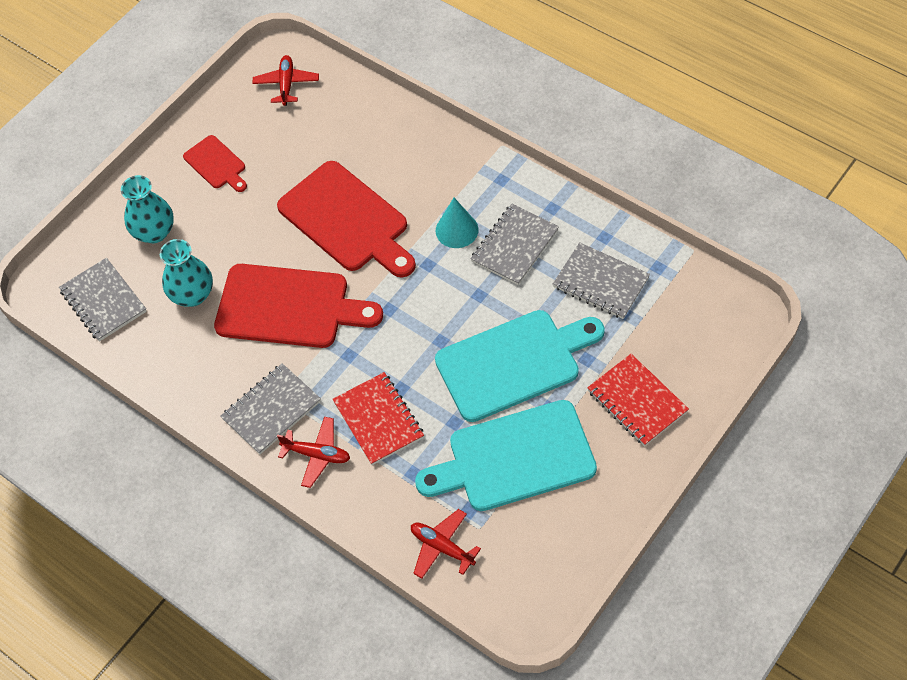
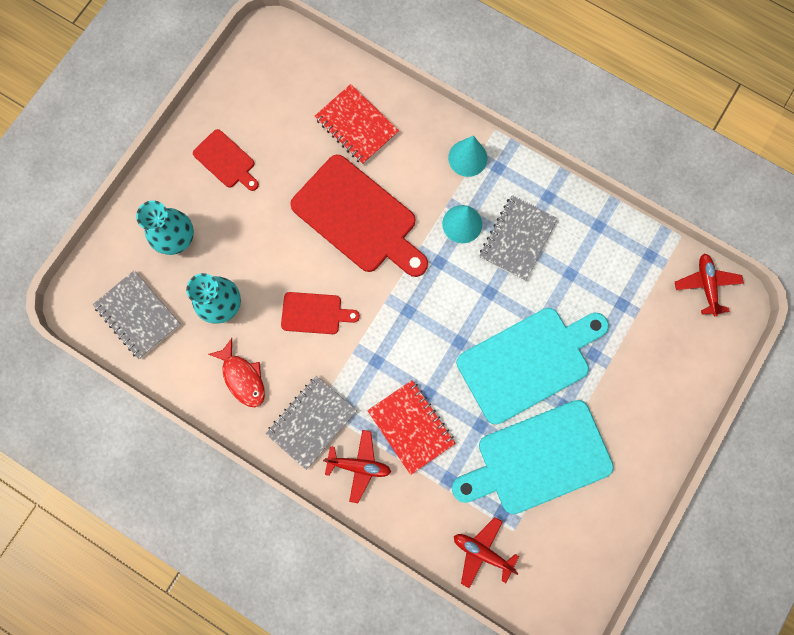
camera: 10 degrees left, 20 degrees up
(204, 364) = (243, 377): none -> red fish
(286, 84) = (283, 69): red plane -> red plane (706, 285)
(289, 307) = (315, 313): red cutting board -> red cutting board, size x0.51
(469, 169) = (467, 158): none -> turquoise cone
(601, 282) = (599, 274): grey notebook -> none
(637, 401) = (642, 395): red notebook -> red notebook (356, 126)

